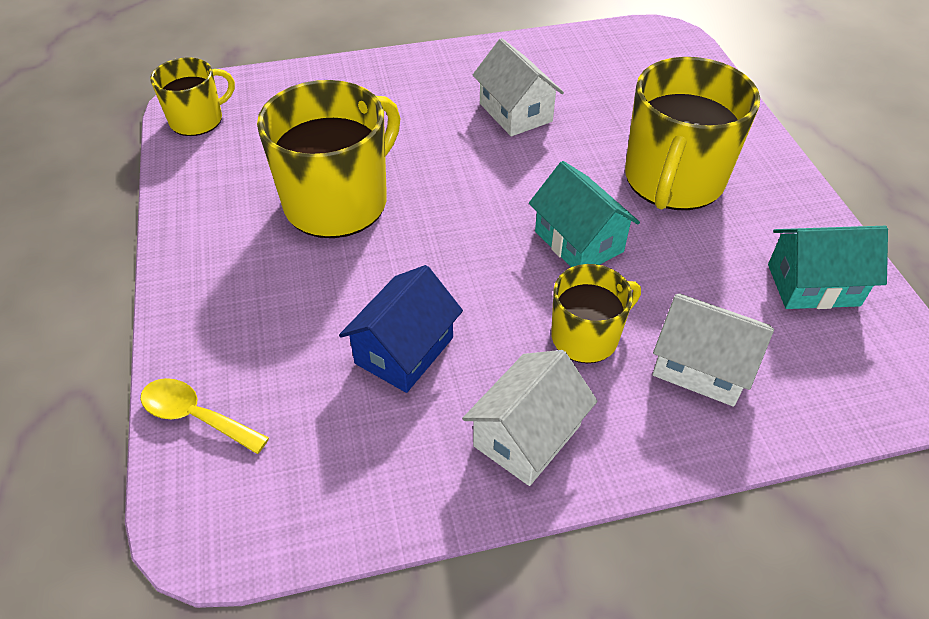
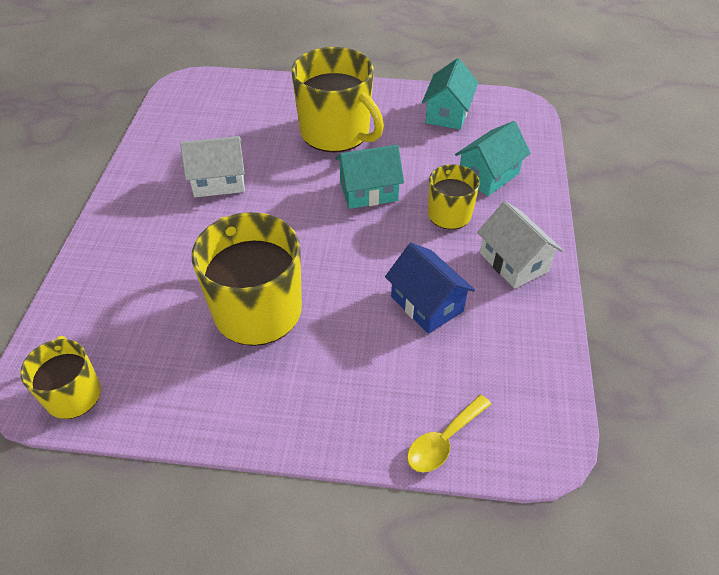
camera: 70 degrees left, 0 degrees up
(701, 366) = (488, 175): white house -> turquoise house

